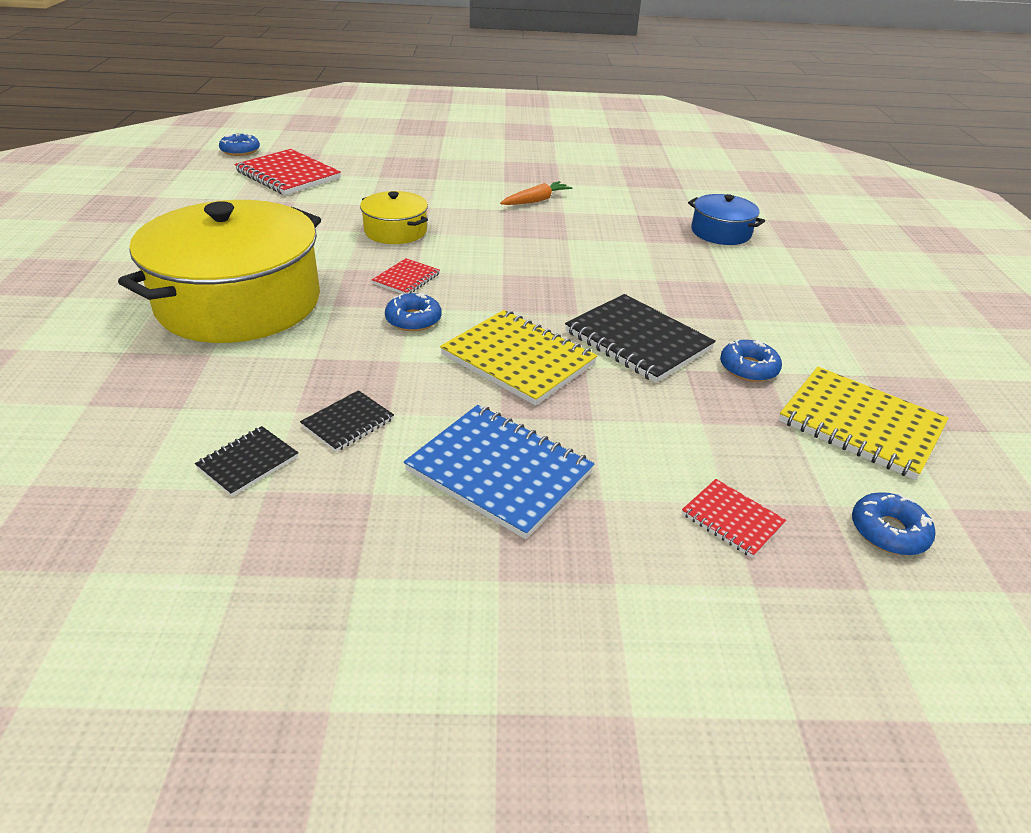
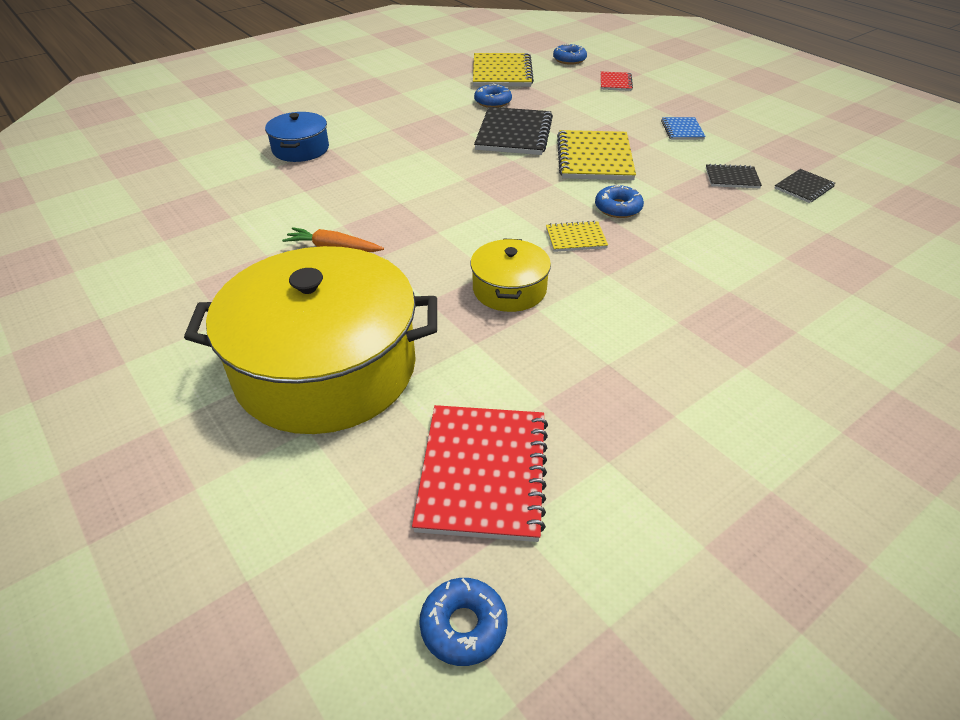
camera: 125 degrees left, 5 degrees up
(239, 302) = (730, 290): yellow pot -> yellow pot (326, 368)
(248, 462) = (804, 187): black notebook -> black notebook turned 45 degrees counterclockwise
(406, 279) = (576, 238): red notebook -> yellow notebook
(499, 471) = (682, 130): blue notebook -> blue notebook, size x0.52

